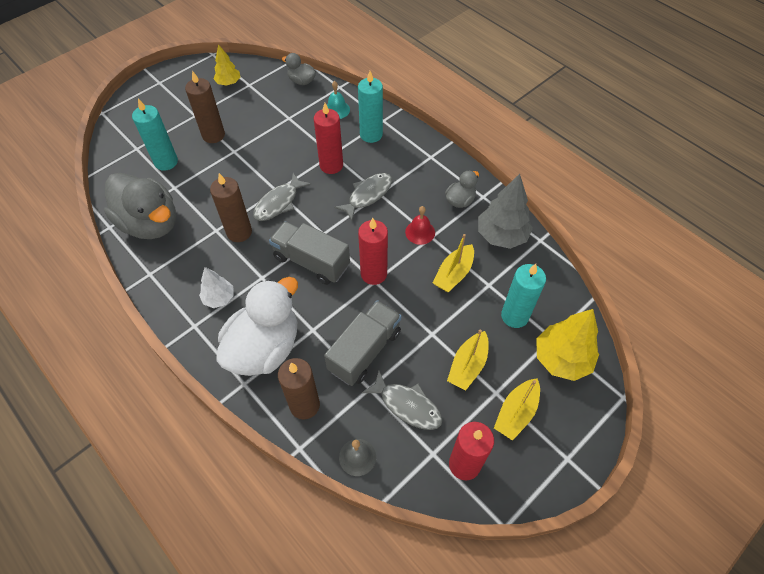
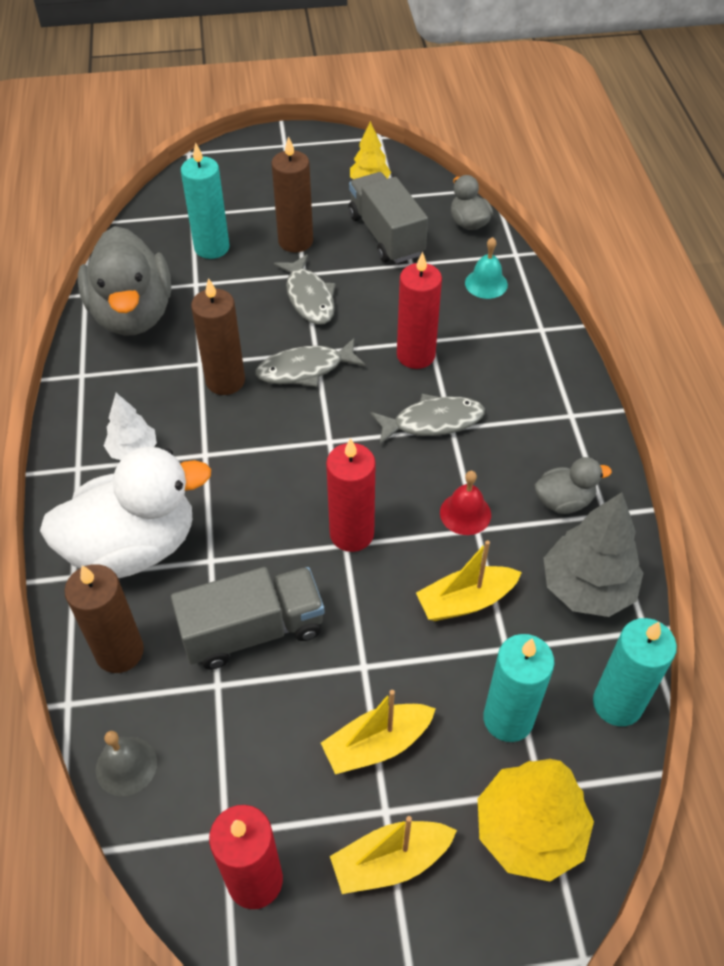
camera: 35 degrees right, 5 degrees down
(311, 262) = (283, 470): grey truck -> grey truck (386, 235)
(371, 135) = (507, 341): turquoise candle -> turquoise candle (617, 703)
(407, 405) = (247, 742): grey fish -> grey fish (309, 297)

